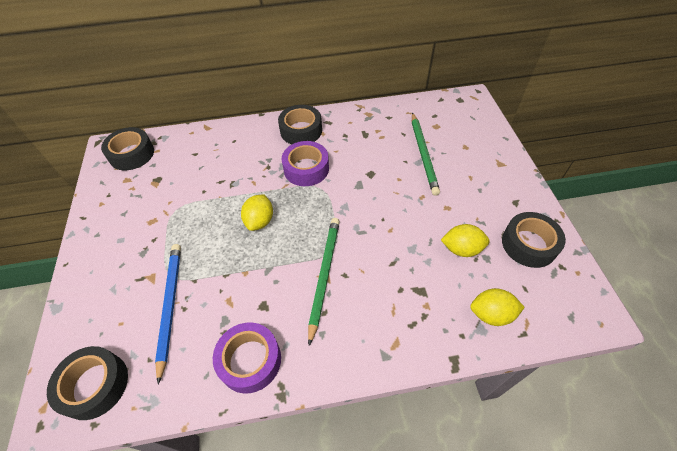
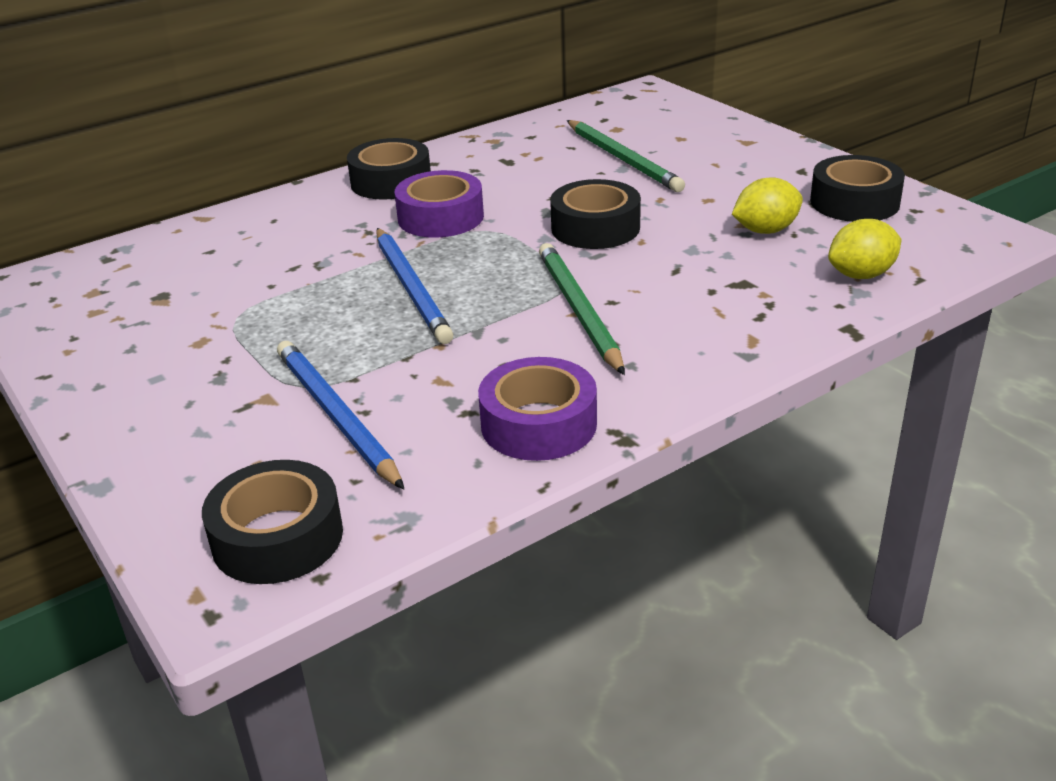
camera: 25 degrees left, 20 degrees down
(132, 154) = (74, 281): black tape -> black tape (595, 228)
(260, 221) = (412, 288): yellow lemon -> blue pencil

